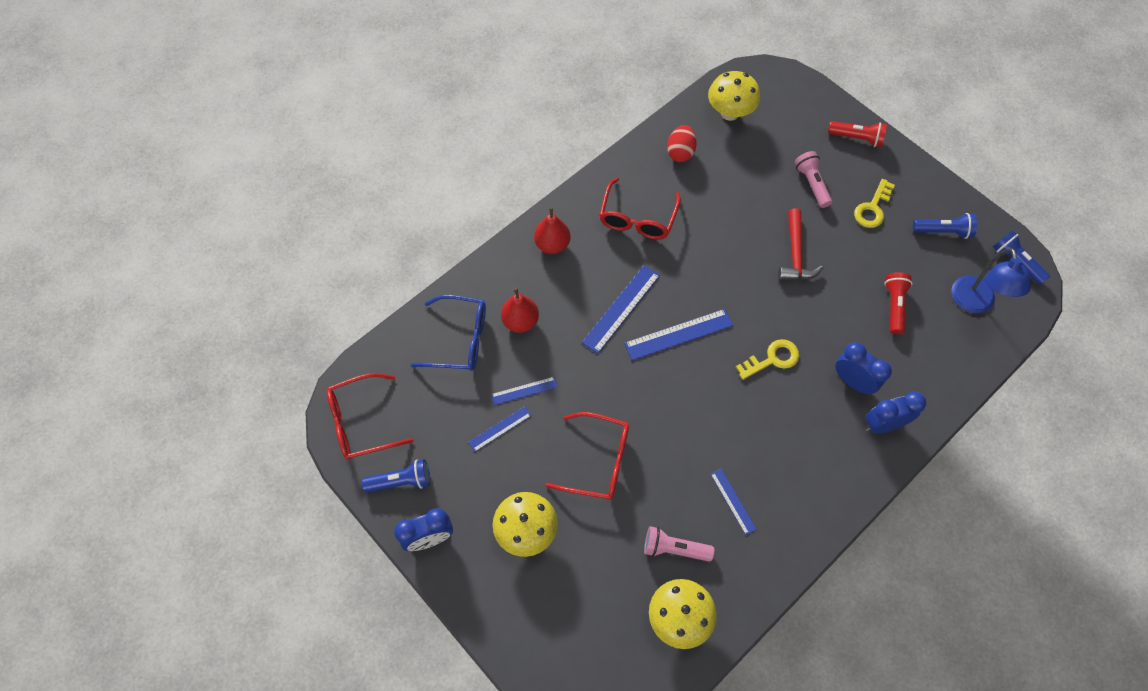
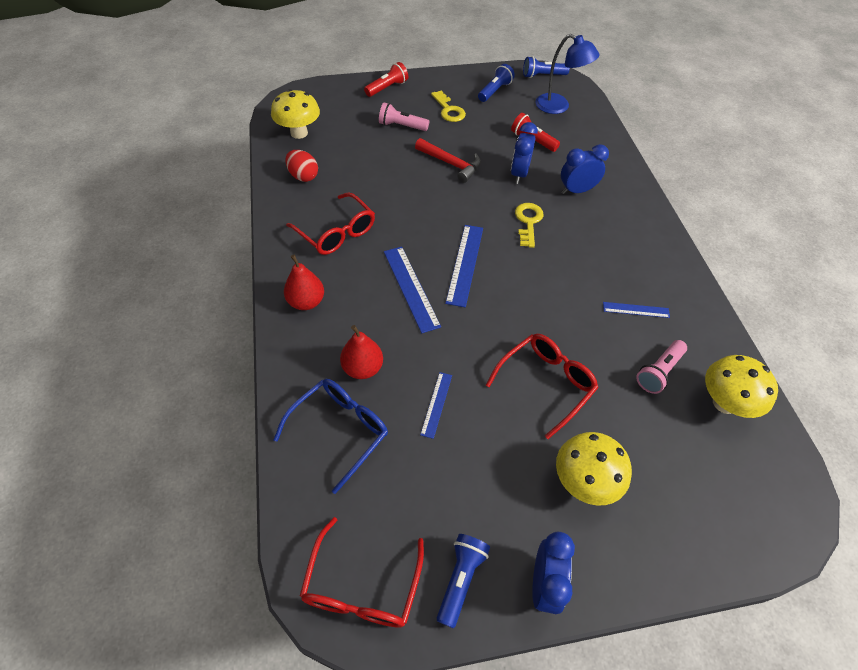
camera: 60 degrees left, 10 degrees down
(500, 429) = (462, 447): blue ruler -> none
(883, 424) = (621, 194): blue clock -> blue clock (519, 174)

